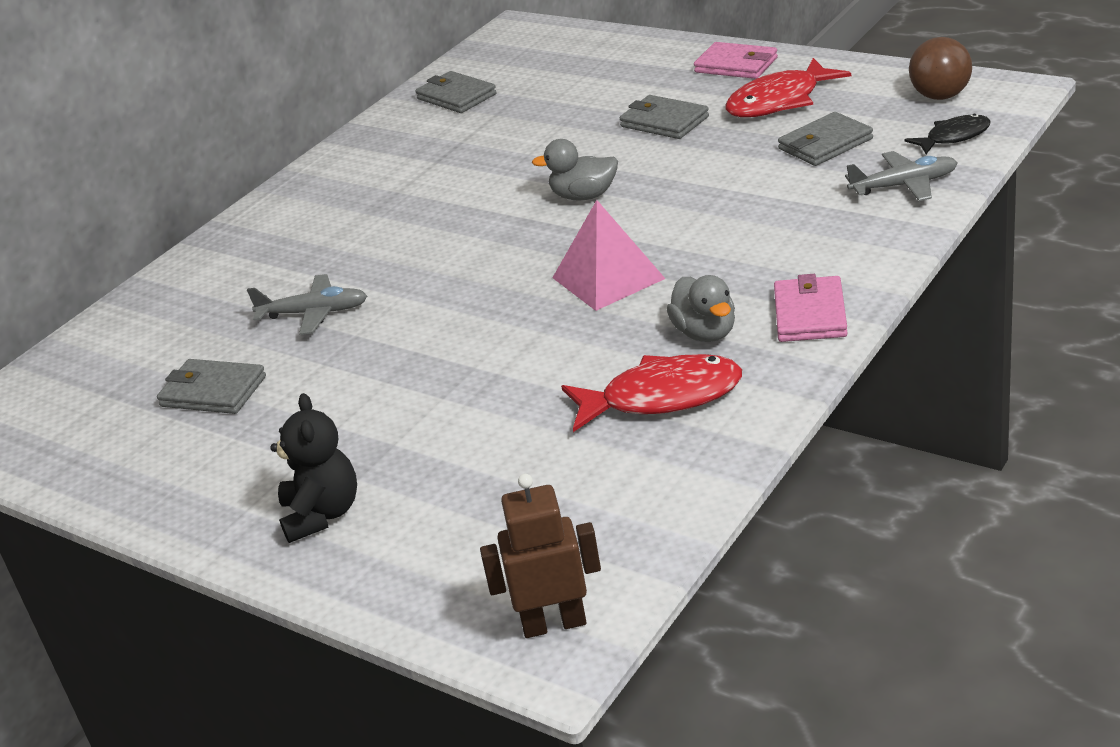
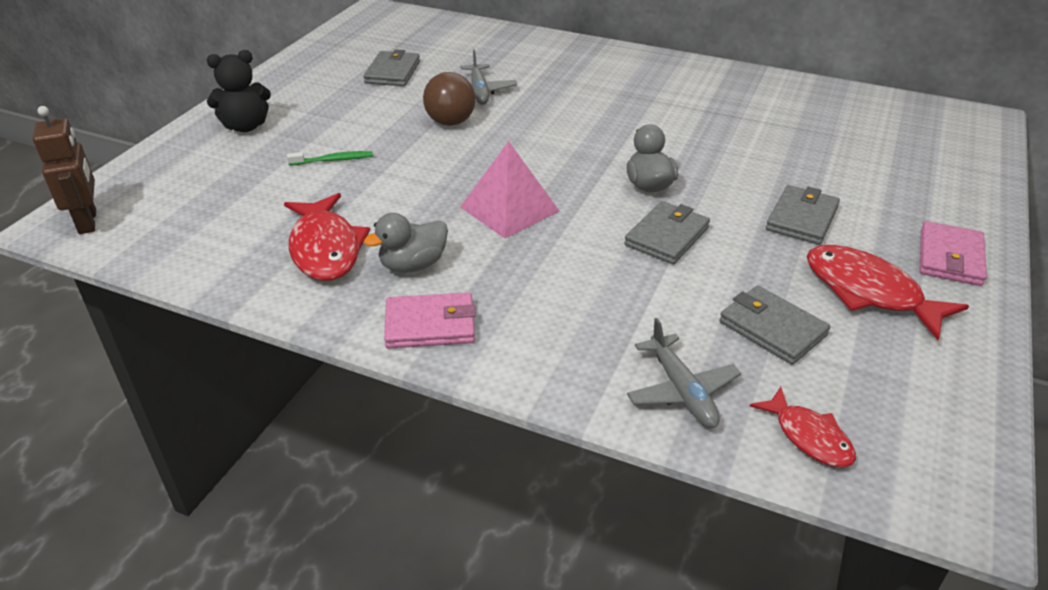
camera: 75 degrees right, 5 degrees up
(455, 416) = (333, 160): none -> green toothbrush
(456, 96) = (825, 105): grey wallet -> grey wallet (666, 236)
(940, 96) = (921, 427): brown ball -> brown ball (450, 122)
(953, 137) = (809, 436): black fish -> red fish

